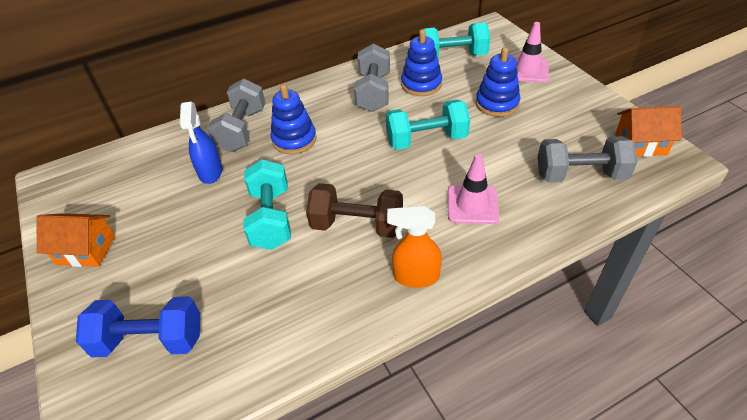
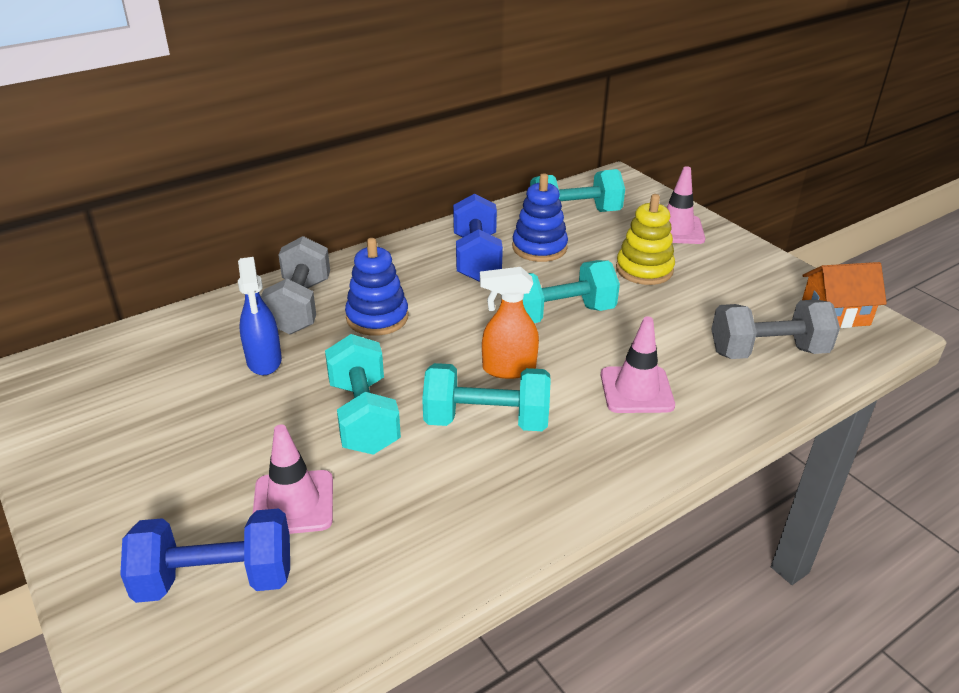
camera: 10 degrees left, 10 degrees down
(86, 250) = (95, 467): orange house -> none
(211, 284) = (293, 503): none -> pink traffic cone
(357, 225) = (486, 420): brown dumbbell -> turquoise dumbbell
(373, 92) = (476, 258): grey dumbbell -> blue dumbbell
(415, 276) = (578, 480): orange spray bottle -> orange spray bottle (508, 369)
(497, 104) = (644, 269): blue stacking toy -> yellow stacking toy

